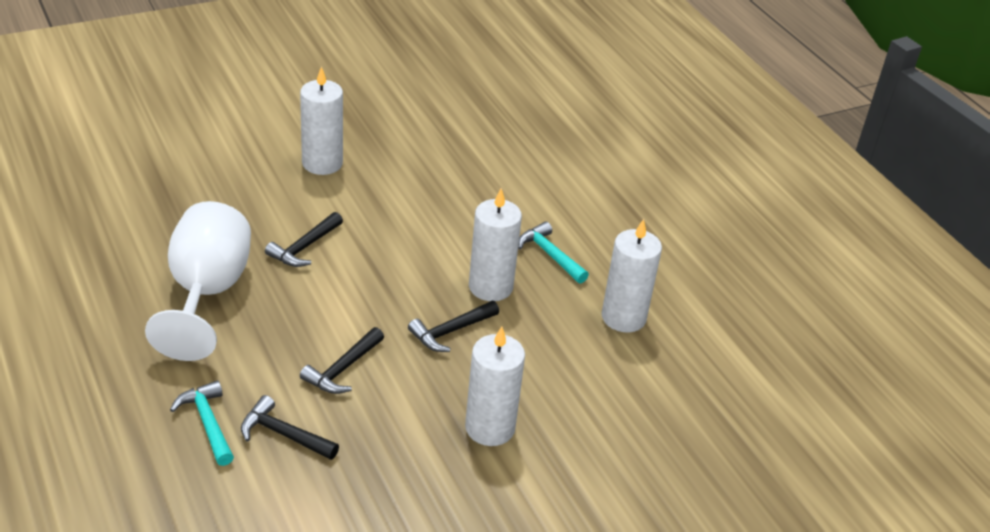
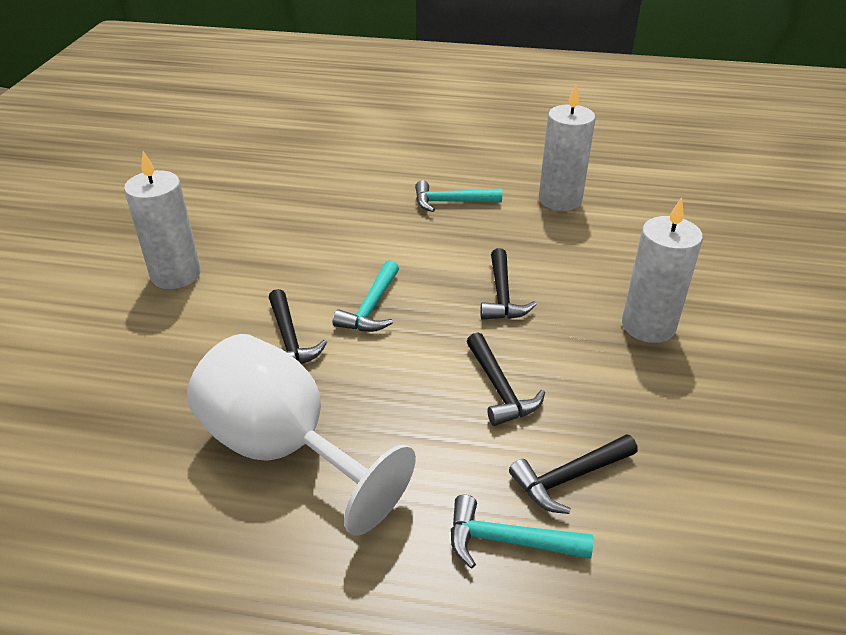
camera: 50 degrees left, 0 degrees up
(372, 270) = (371, 308): none -> turquoise hammer
(490, 287) = (462, 249): white candle -> none

